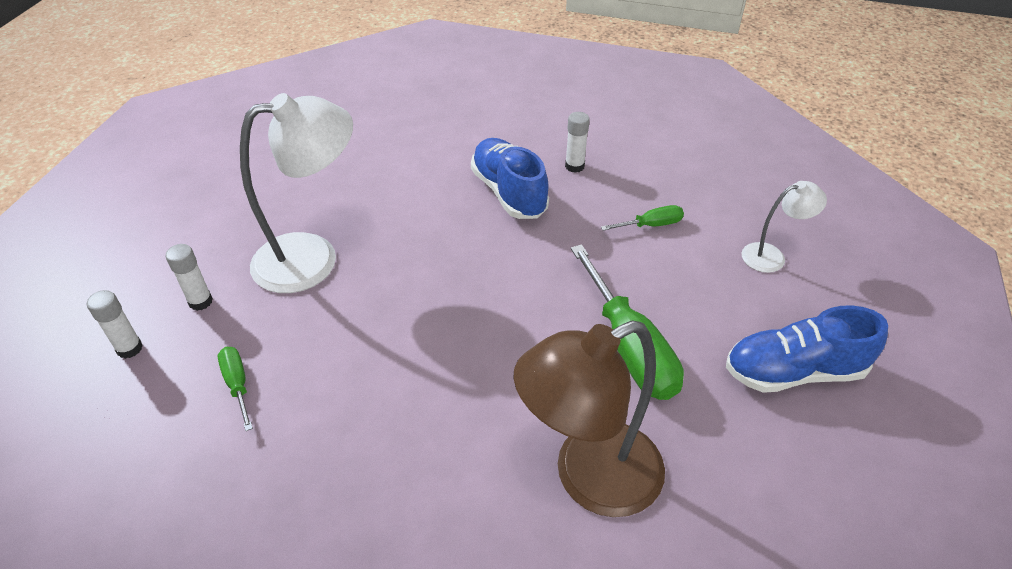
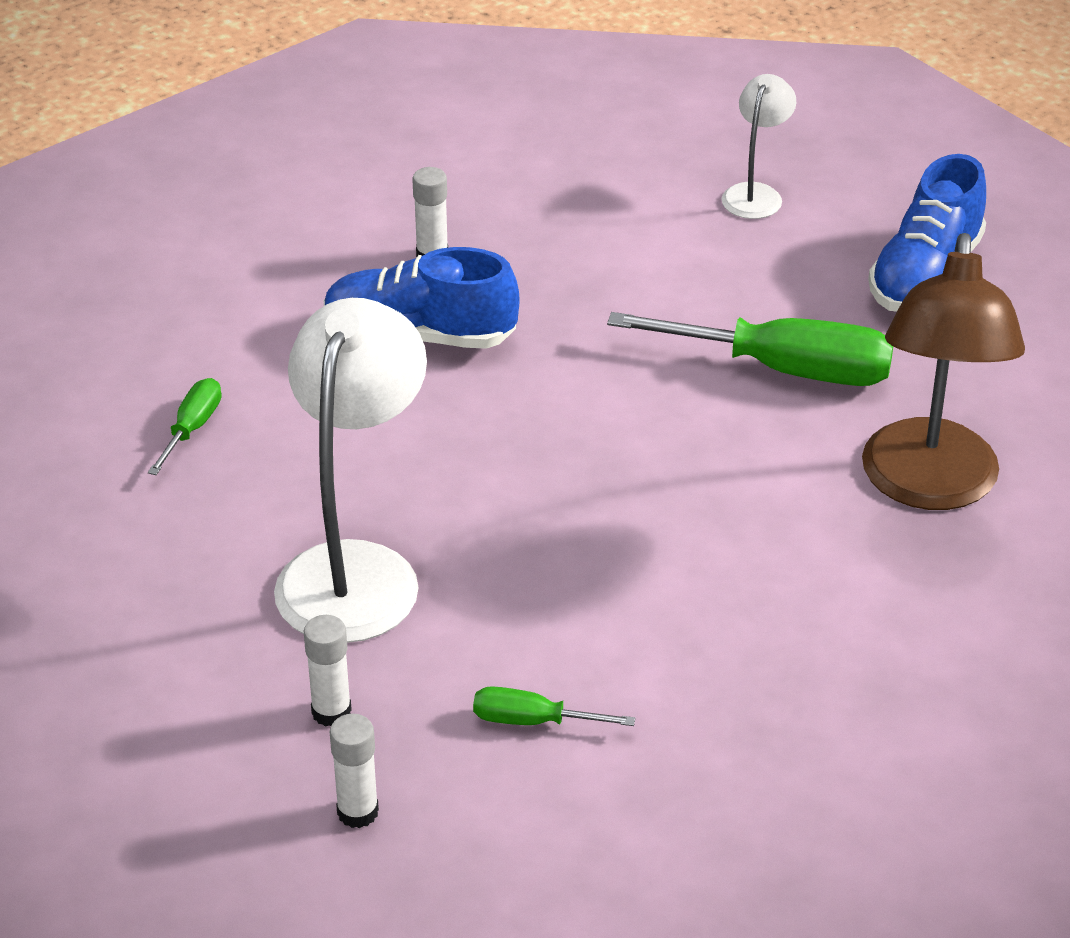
camera: 55 degrees left, 5 degrees down
(651, 225) = (611, 252): green screwdriver -> green screwdriver (192, 428)

